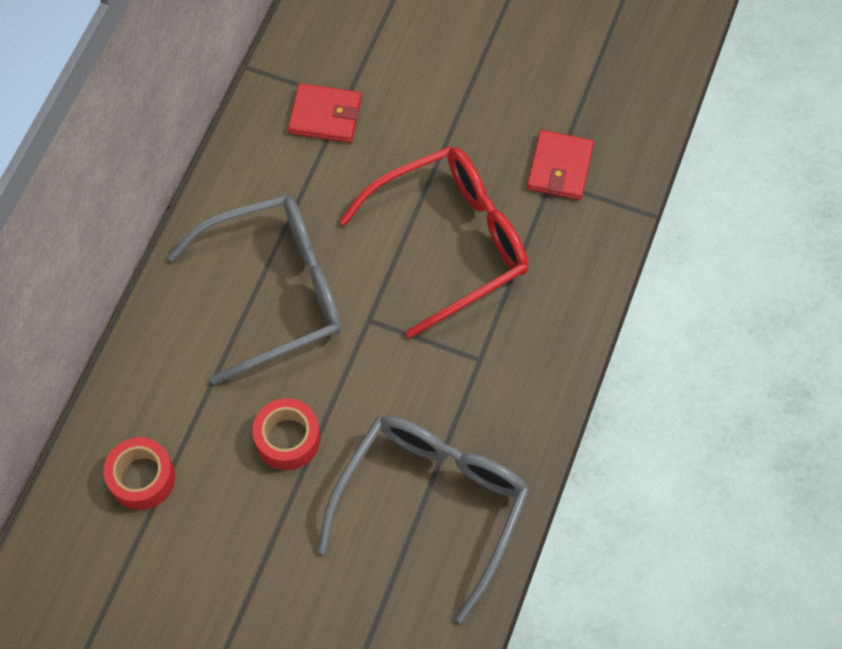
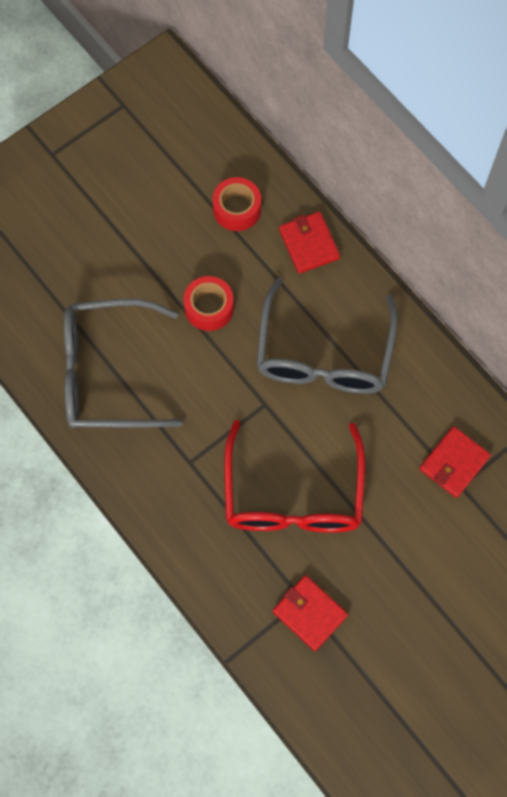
camera: 120 degrees right, 5 degrees up
(147, 375) = (309, 244): none -> red wallet
(432, 504) = (107, 373): grey glasses -> grey glasses turned 120 degrees clockwise

